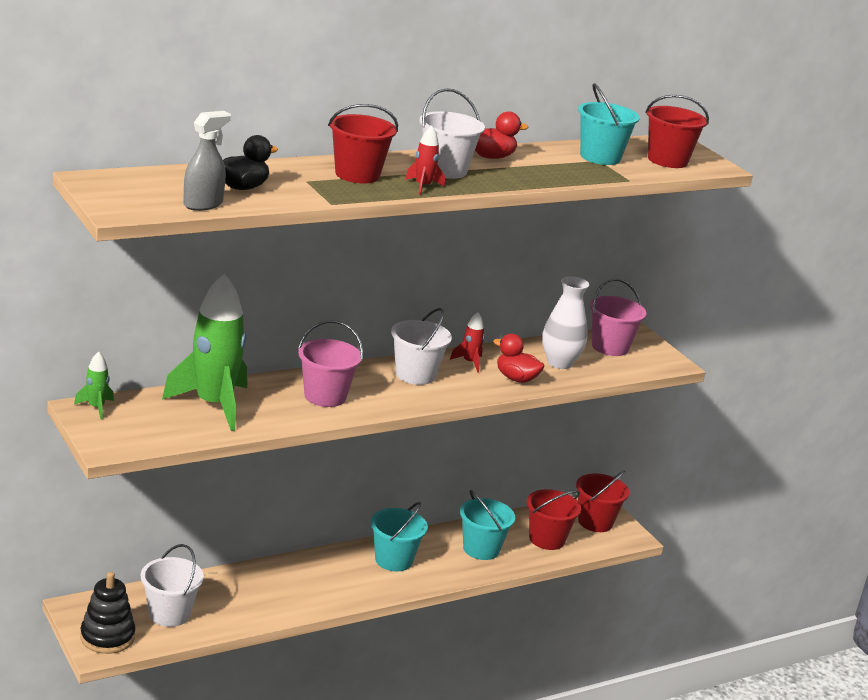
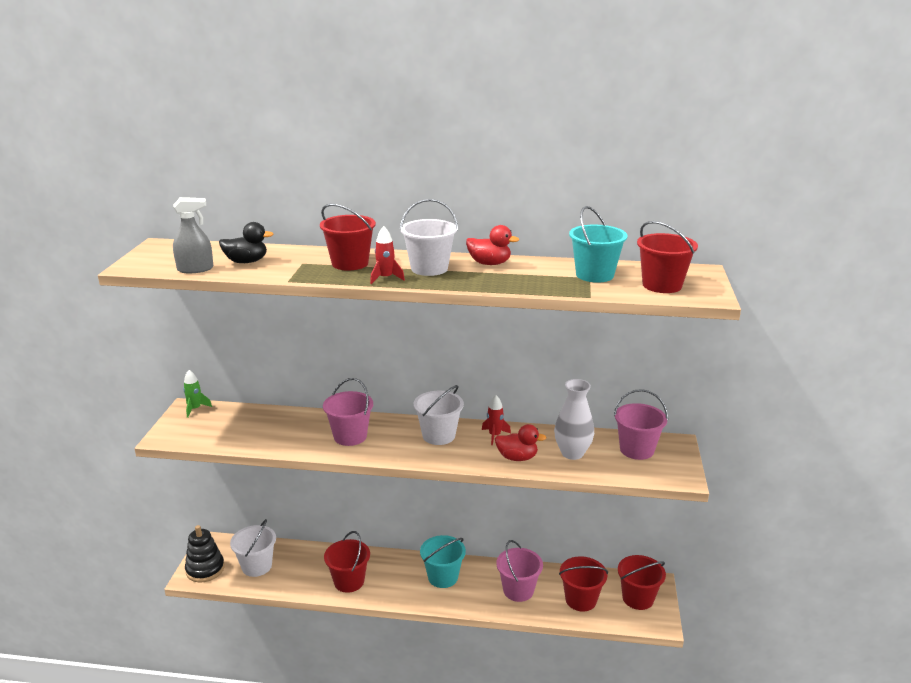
camera: 40 degrees right, 0 degrees up
(213, 405) = (267, 424): green rocket -> none
(297, 595) = (349, 581): none -> red bucket
(481, 549) = (518, 590): turquoise bucket -> pink bucket
(516, 378) = (517, 457): red duck -> red duck turned 120 degrees clockwise

